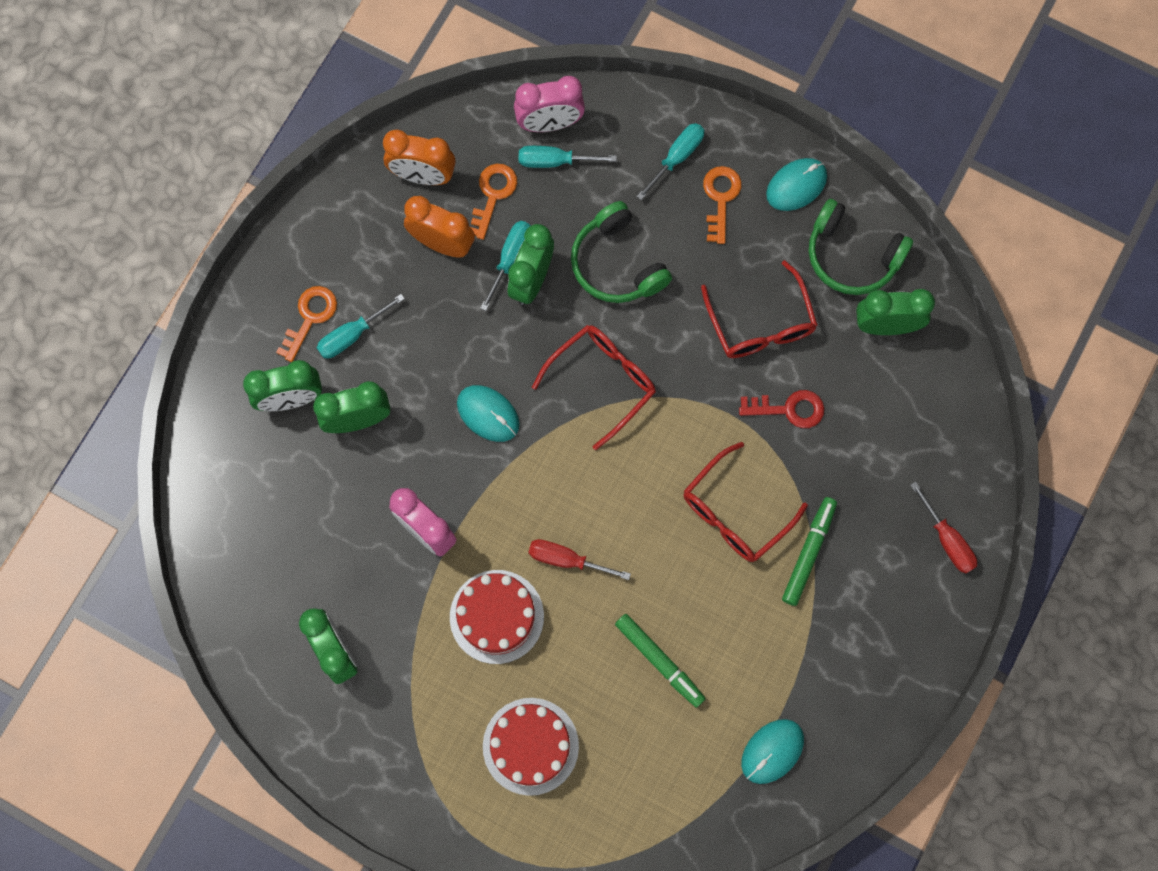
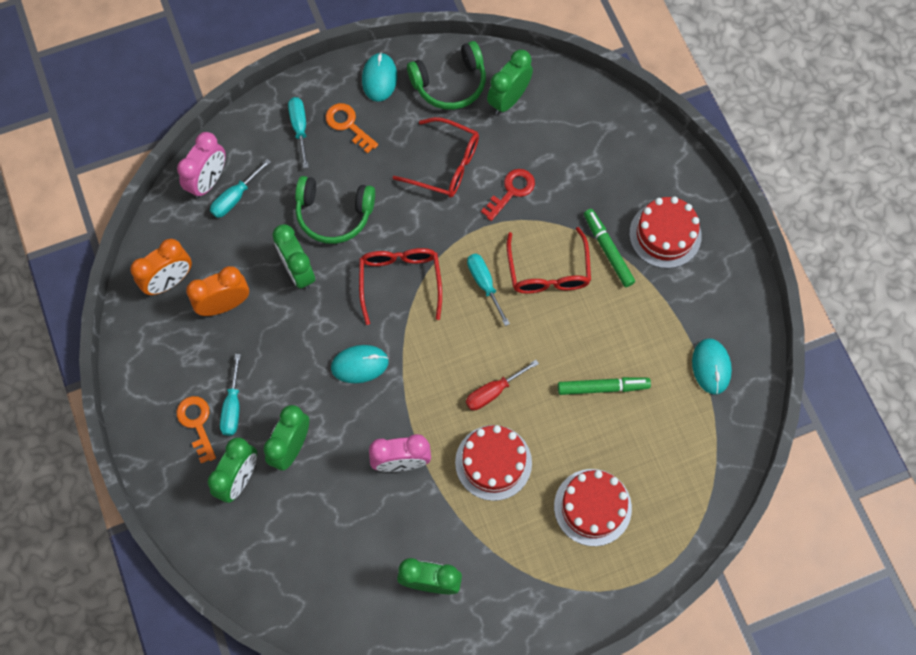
camera: 50 degrees left, 5 degrees down
(493, 195) = (222, 250): orange key -> none
(510, 259) = (273, 273): turquoise screwdriver -> turquoise screwdriver (484, 284)
(875, 596) = (665, 234): none -> red cake
(947, 539) = (664, 170): red screwdriver -> none

